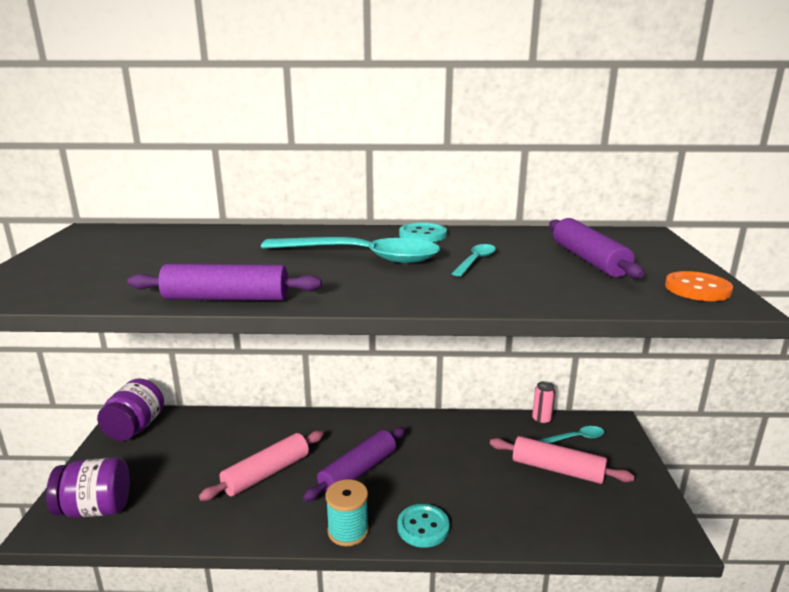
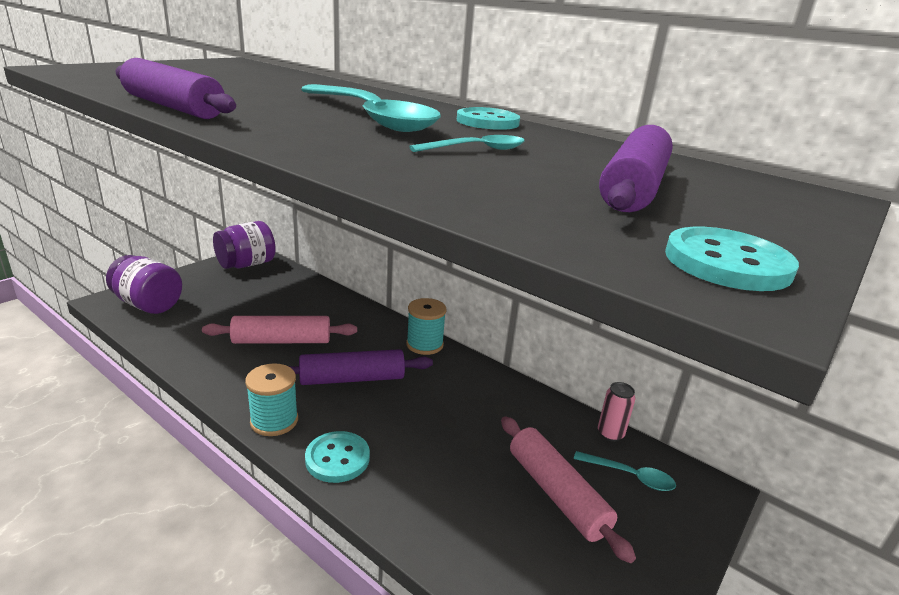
camera: 35 degrees right, 5 degrees up
(372, 421) = (424, 344): none -> turquoise spool
(697, 289) = (727, 263): orange button -> turquoise button

